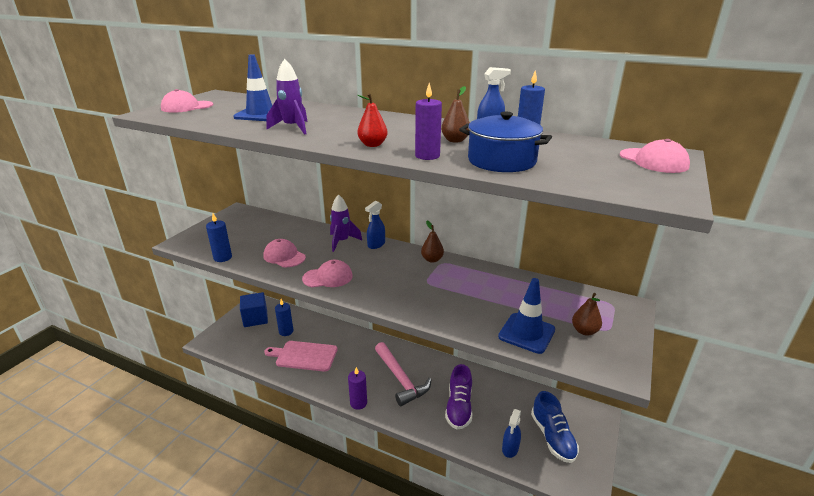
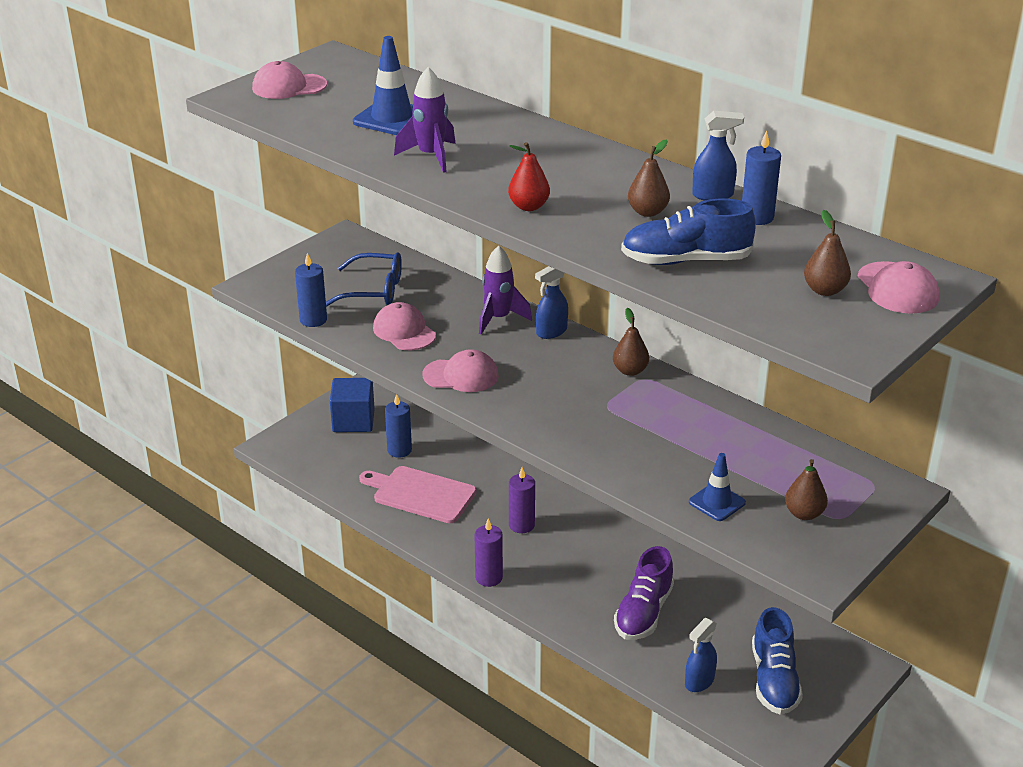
camera: 15 degrees right, 5 degrees up
(260, 236) = (374, 291): none -> blue glasses
(400, 379) = (565, 556): pink hammer -> none
(427, 156) = (592, 238): purple candle -> purple candle (521, 525)
(501, 161) = (685, 261): blue pot -> blue shoe
(526, 333) = (717, 502): blue traffic cone -> blue traffic cone, size x0.65
(609, 166) = (824, 290): none -> brown pear

